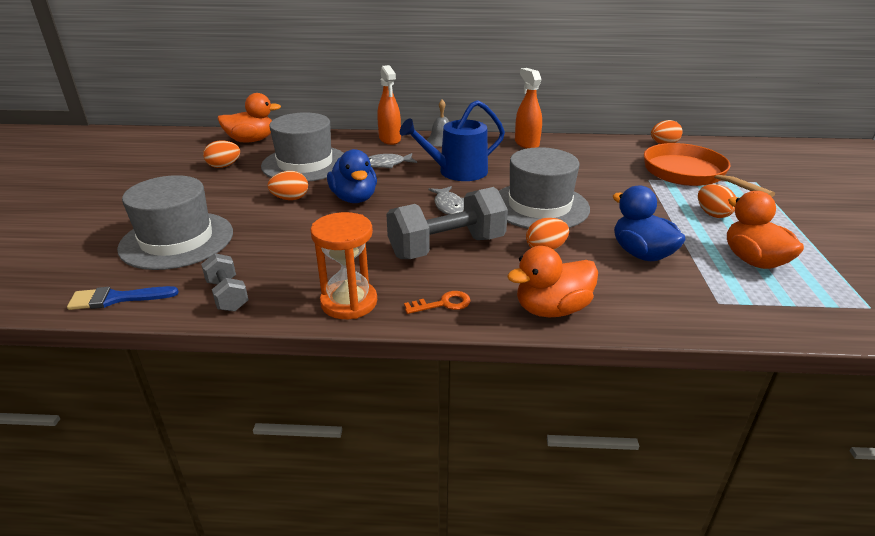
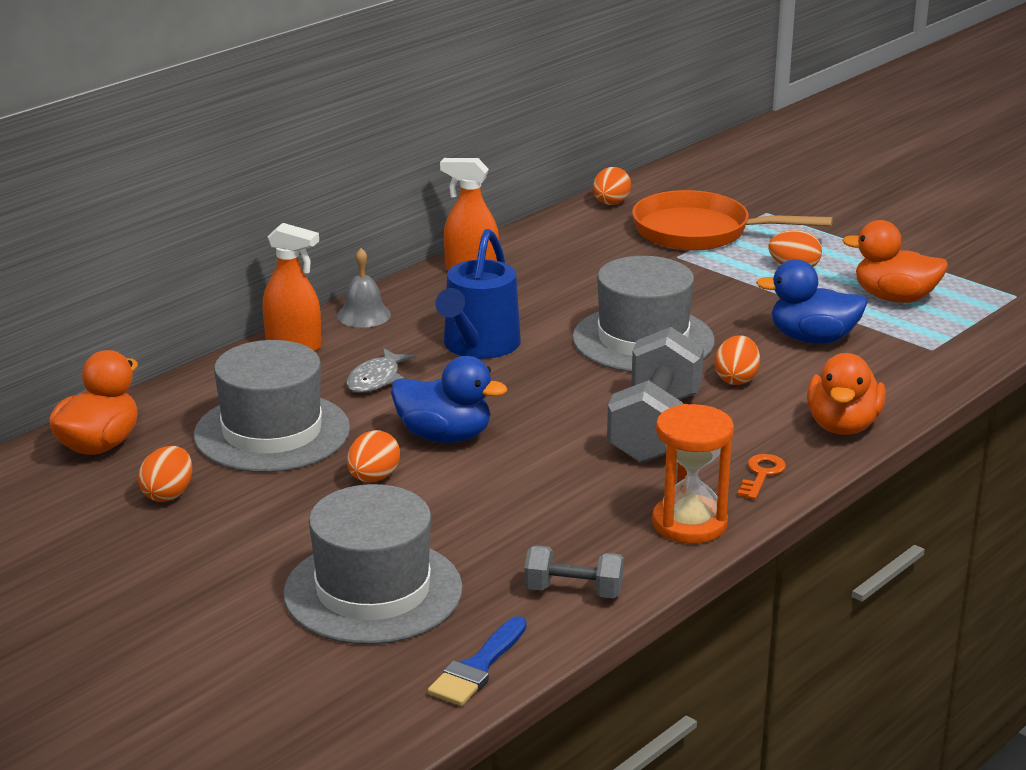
camera: 50 degrees left, 5 degrees down
(449, 206) = (560, 388): grey fish -> none

